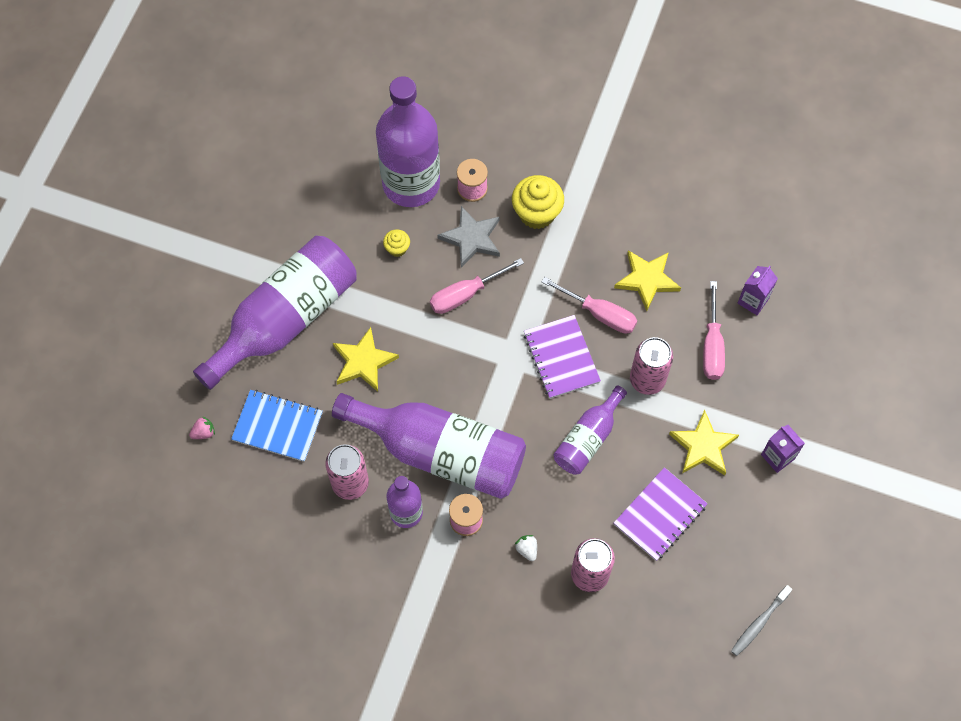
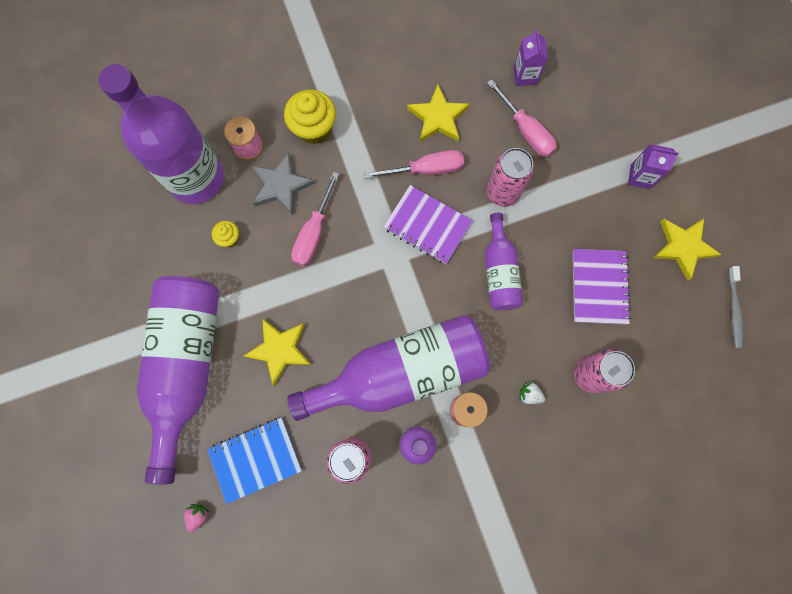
camera: 40 degrees left, 10 degrees up
(703, 446) = (584, 211): yellow star -> yellow star (683, 247)

